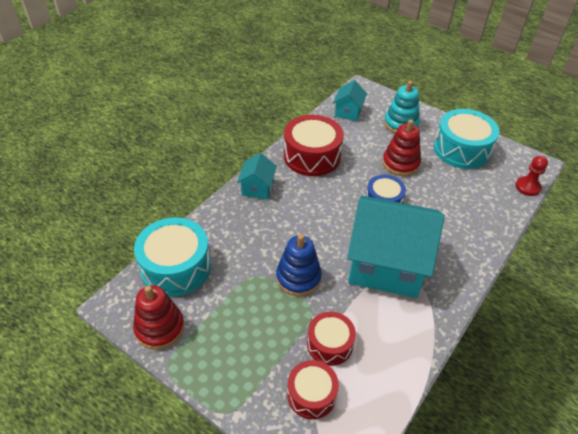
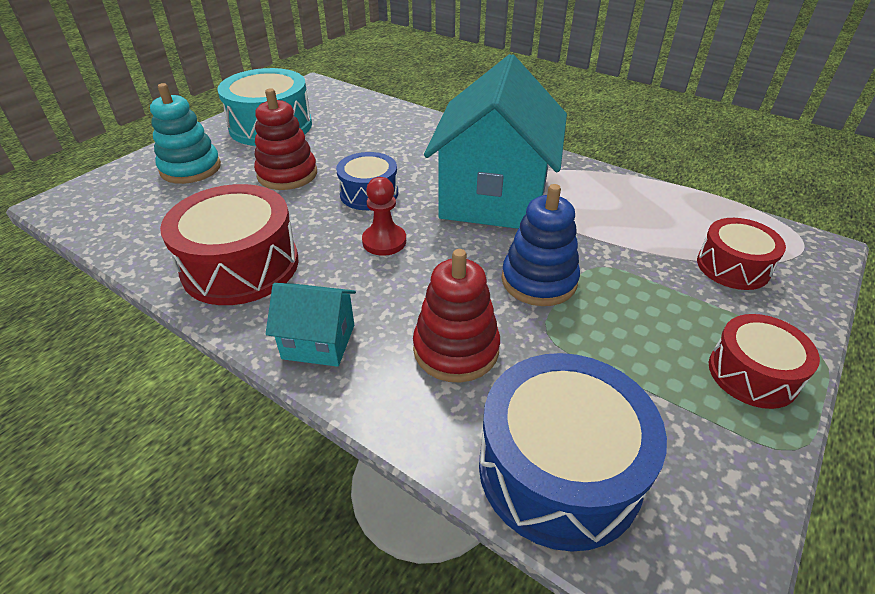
camera: 90 degrees left, 5 degrees down
(159, 328) = (723, 477): red stacking toy -> red stacking toy (456, 349)
(176, 267) = (559, 469): turquoise drum -> blue drum
(330, 344) = (646, 250): red drum -> red drum (752, 374)
(348, 112) = (126, 220): turquoise house -> none
(527, 187) = (352, 94): red pawn -> red pawn (384, 241)

